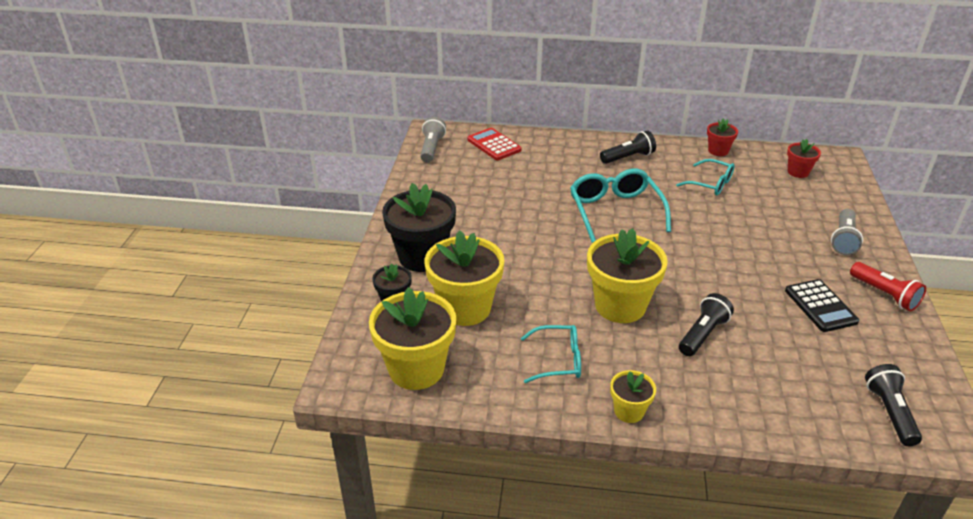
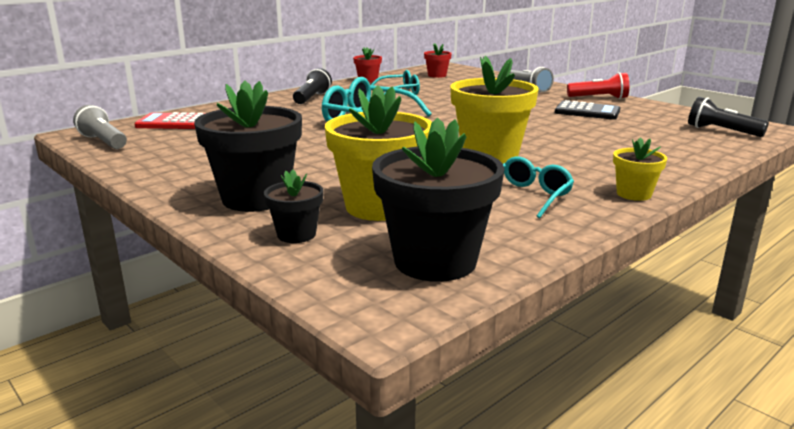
camera: 50 degrees left, 15 degrees down
(416, 369) = (435, 261): yellow flower pot -> black flower pot
(702, 334) = (569, 145): black flashlight -> none

